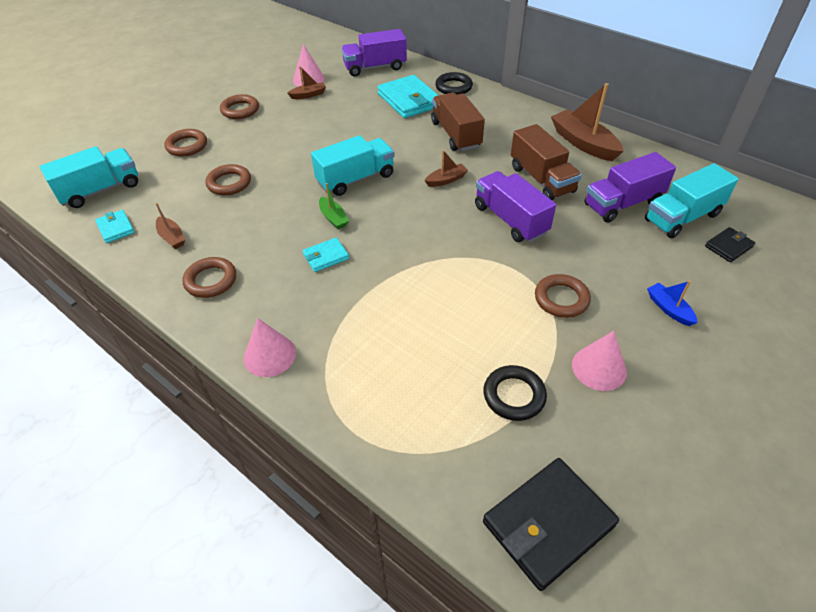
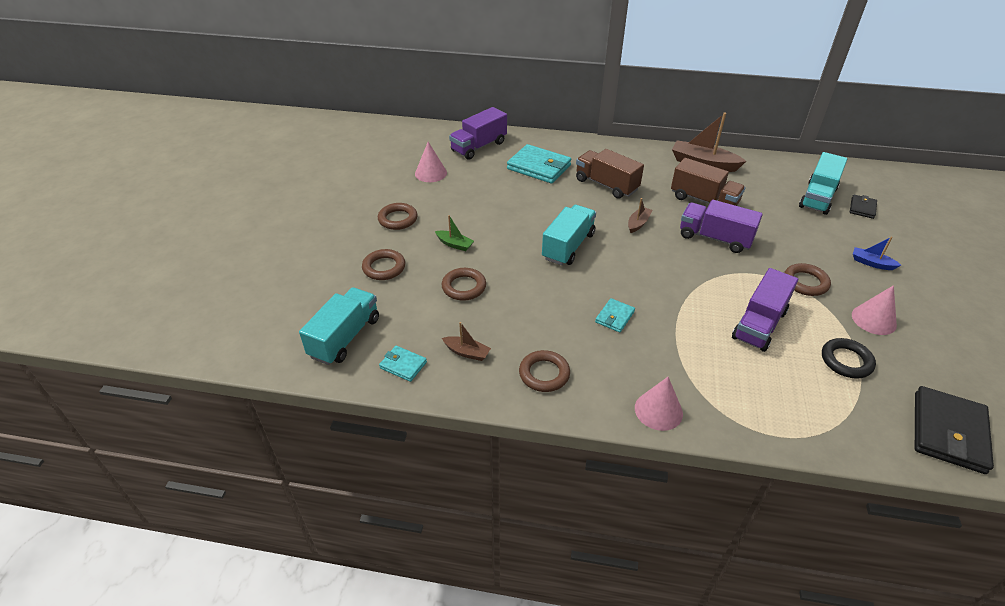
camera: 30 degrees left, 5 degrees down
(308, 95) = (446, 187): brown boat -> none
(333, 218) = (586, 284): green boat -> green boat (454, 244)
(453, 87) = (562, 146): black ring -> none
(622, 204) = (773, 200): purple truck -> purple truck (759, 324)

